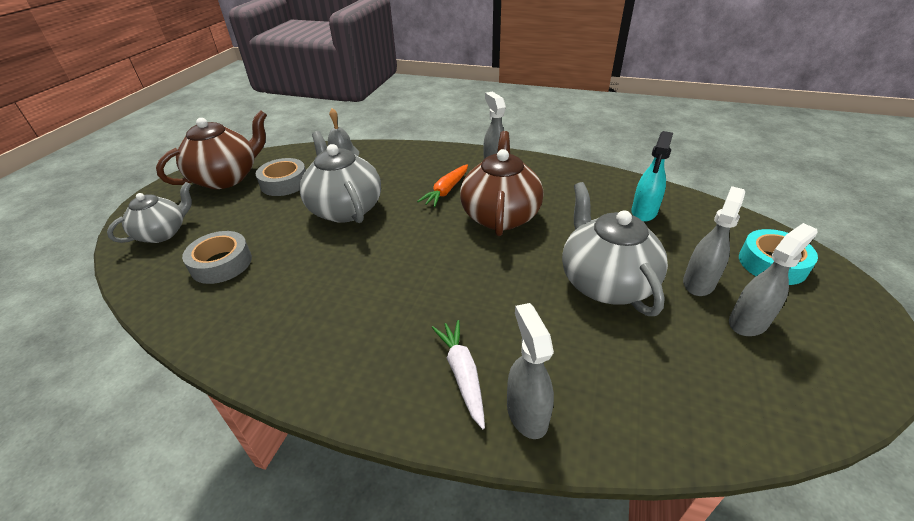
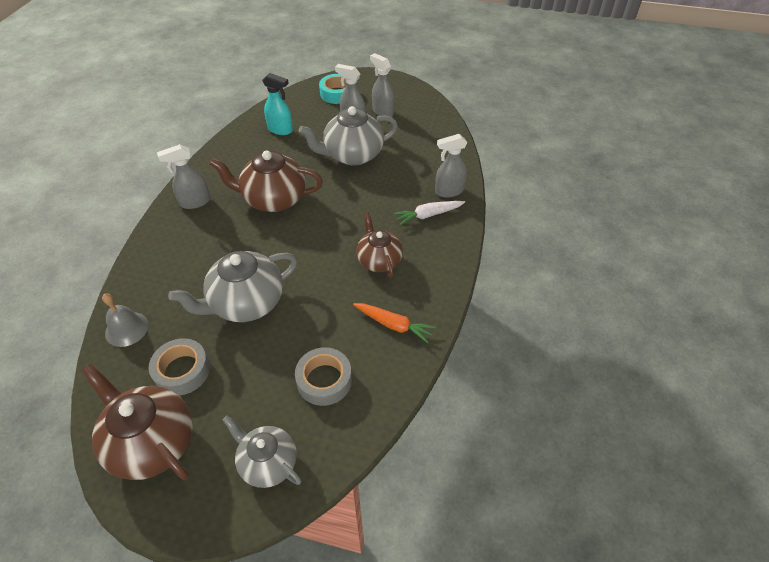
camera: 95 degrees left, 10 degrees up
(376, 309) = (379, 260): none -> brown teapot
(446, 191) = (229, 233): orange carrot -> orange carrot (393, 325)

